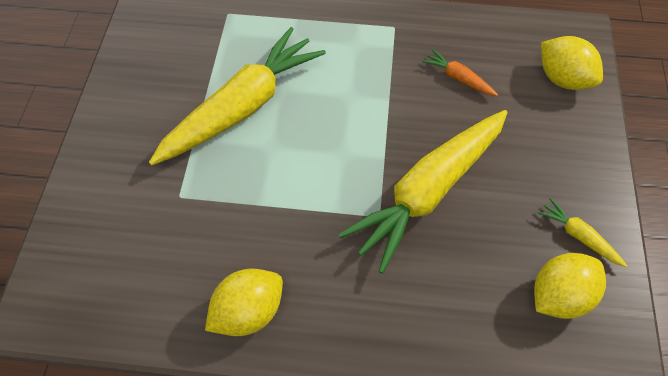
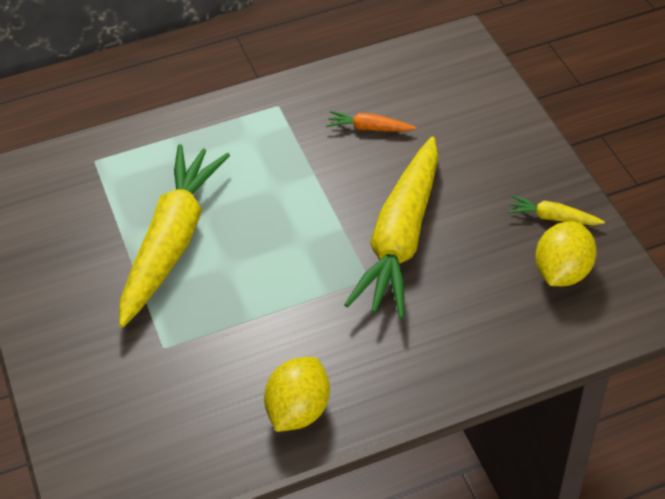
camera: 25 degrees left, 10 degrees down
(562, 79) = (466, 90): yellow lemon -> none

